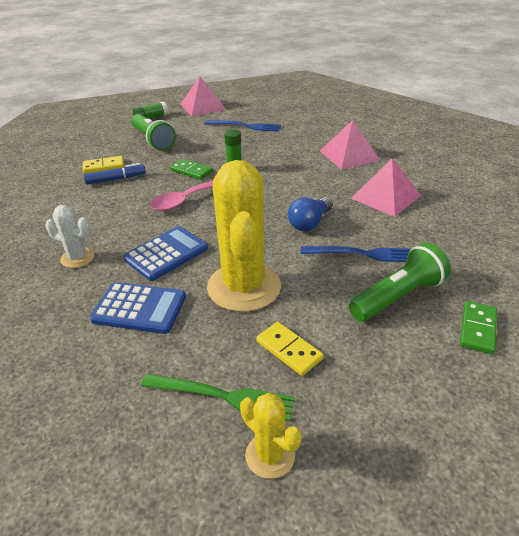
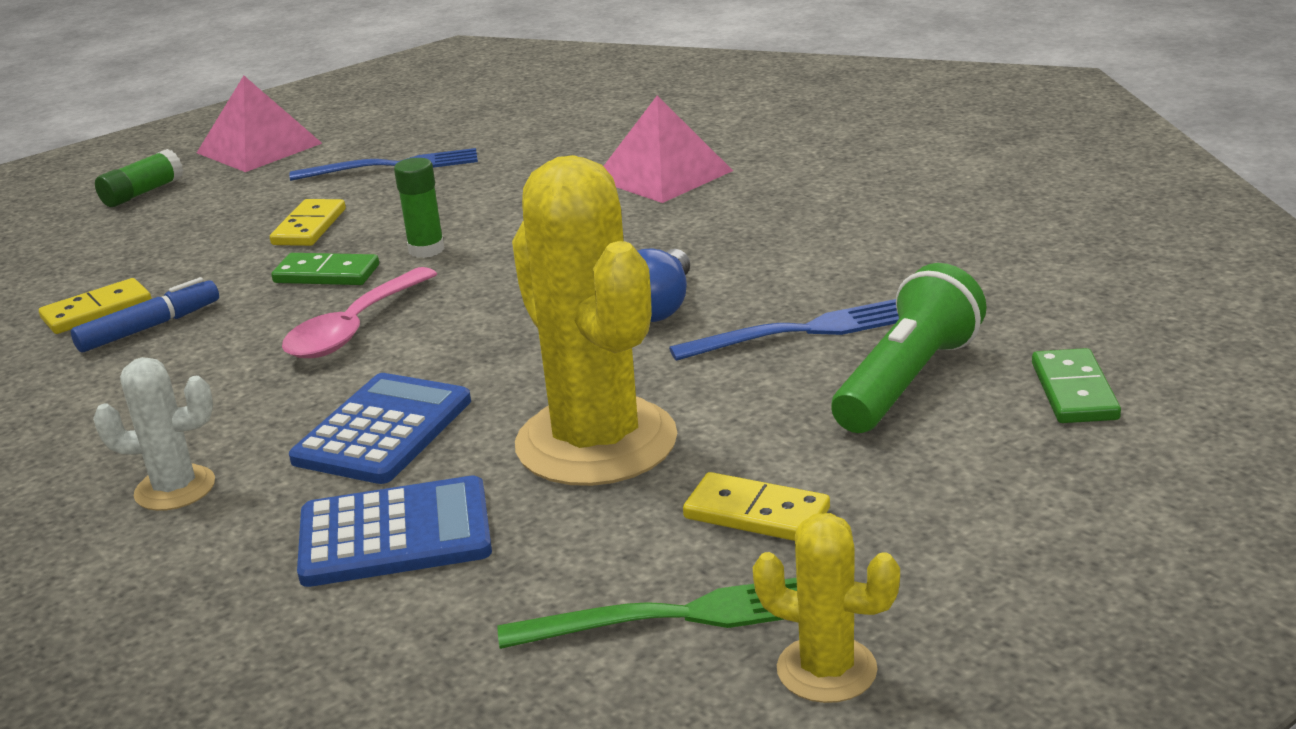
camera: 20 degrees left, 10 degrees down
(153, 140) = (184, 236): green flashlight -> none
(198, 147) = (309, 227): none -> yellow domino
(385, 196) = (783, 230): pink pyramid -> none

